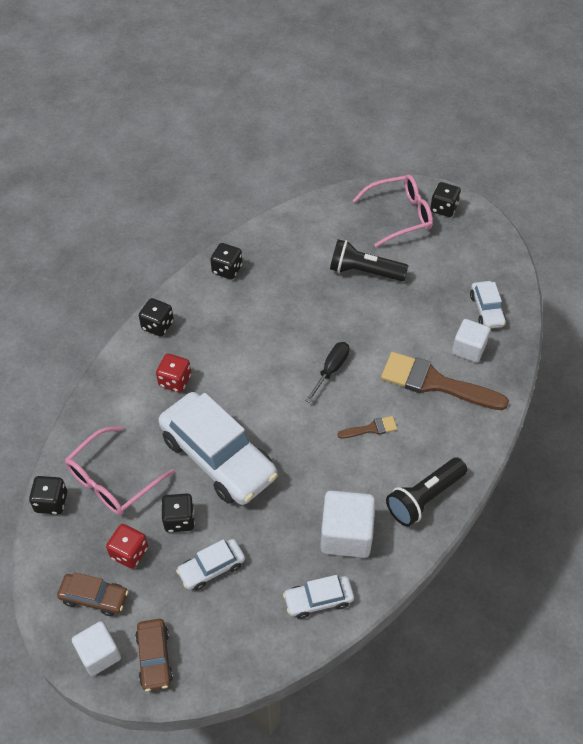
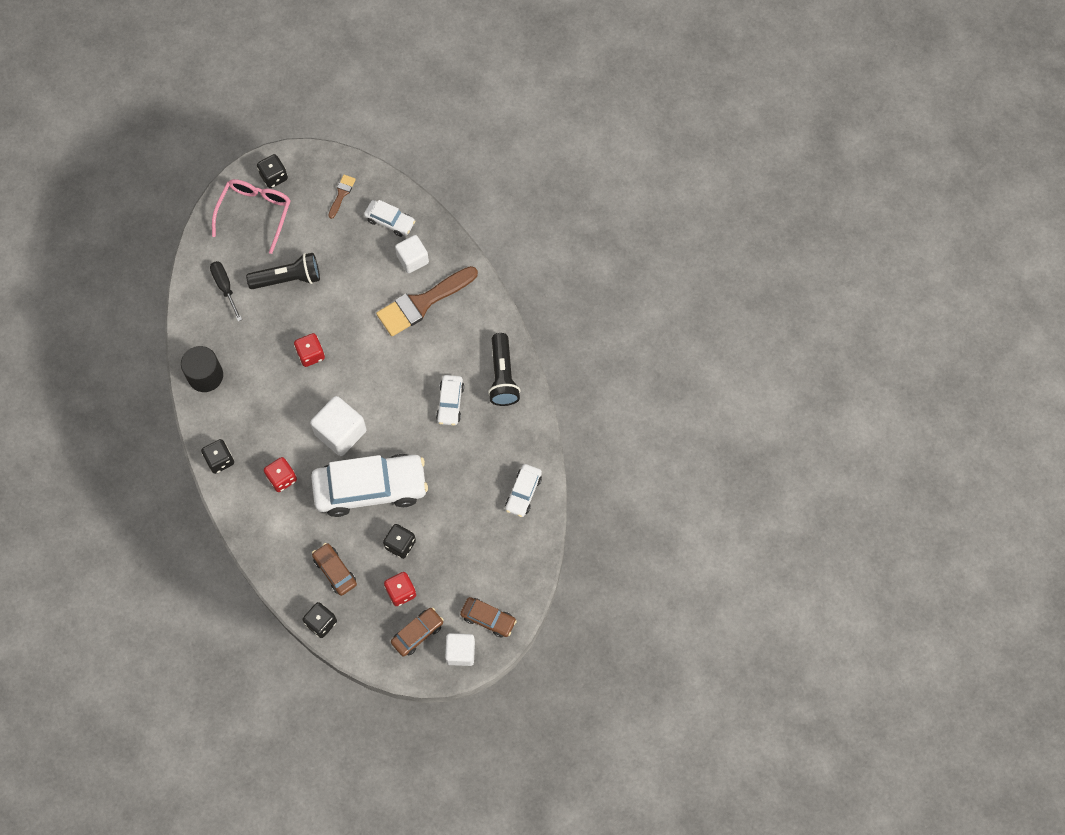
camera: 55 degrees left, 15 degrees up
(112, 480) = (335, 571): pink glasses -> brown car
(211, 568) = (452, 545): white car -> white car (450, 403)
(227, 269) = (205, 376): black dice -> black cylinder
(310, 330) = (310, 354): none -> red dice
(331, 370) = (357, 364): black screwdriver -> black screwdriver (225, 287)
(346, 535) = (492, 444): white cube -> white cube (340, 432)
(364, 271) = (288, 278): black flashlight -> black flashlight turned 150 degrees counterclockwise
(371, 428) = (425, 371): brown brush -> brown brush (341, 194)

